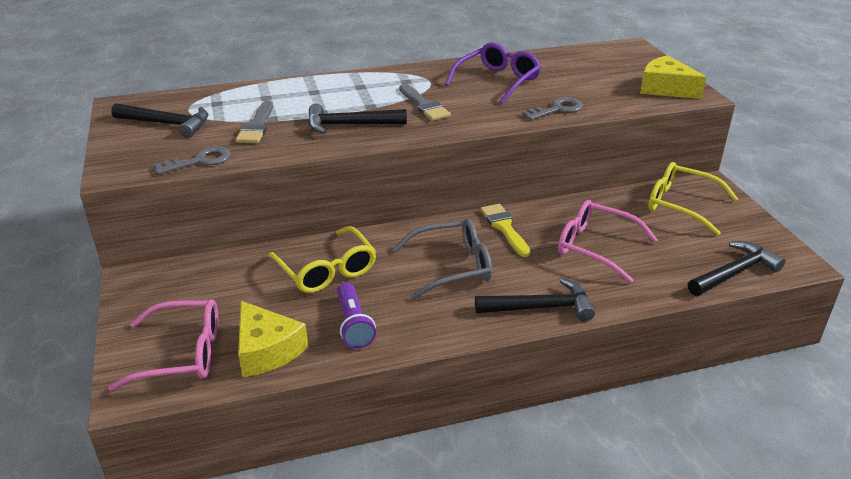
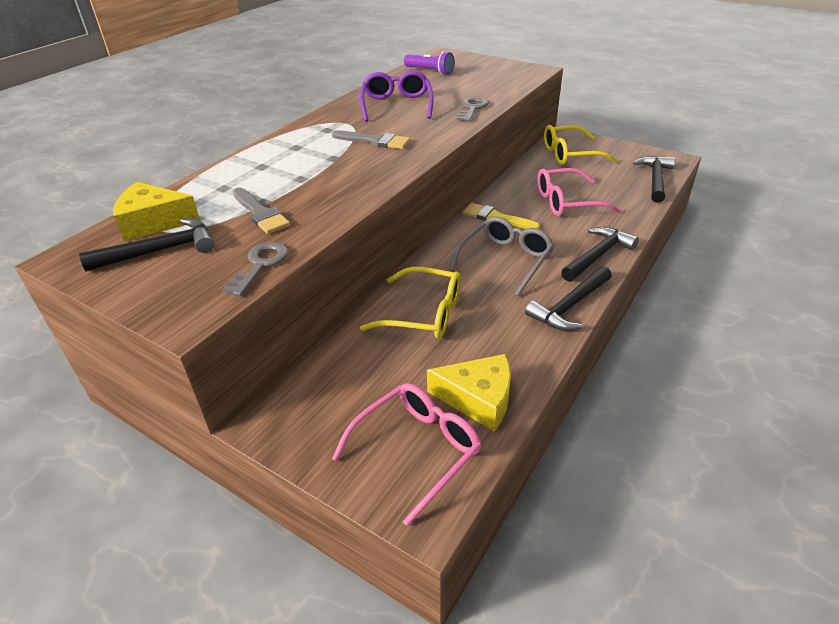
camera: 40 degrees left, 5 degrees up
(349, 125) = (343, 178): black hammer -> black hammer (569, 306)
(353, 324) = (507, 339): purple flashlight -> purple flashlight (430, 71)
(665, 88) = (511, 72): yellow cheese -> yellow cheese (153, 222)

